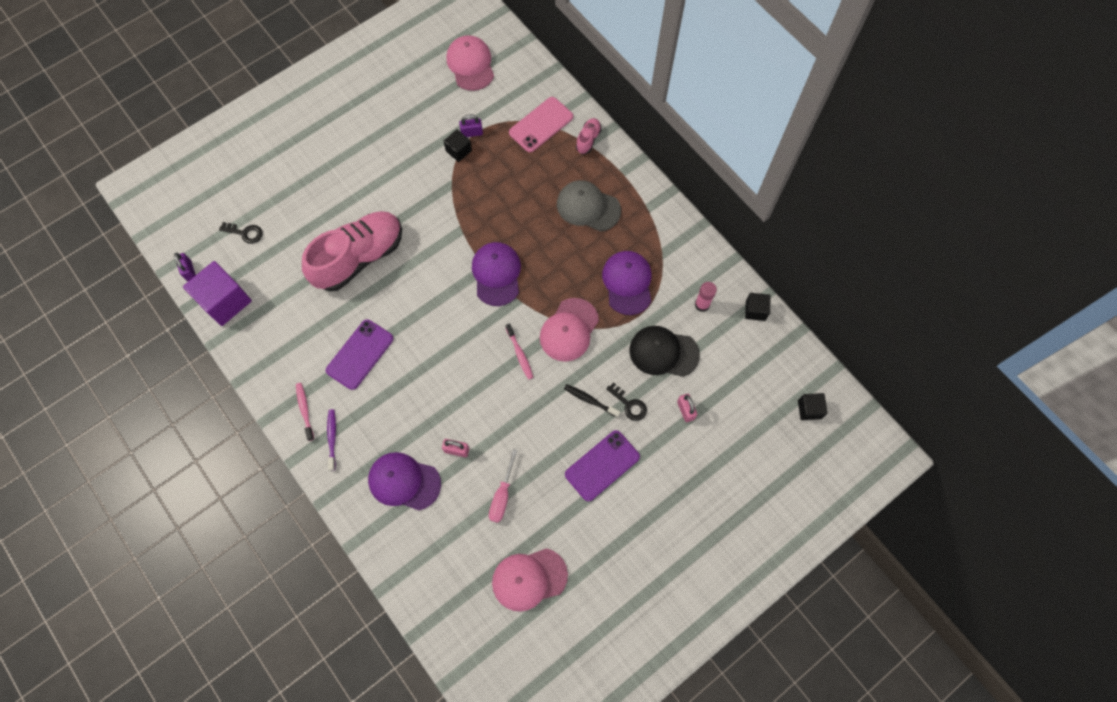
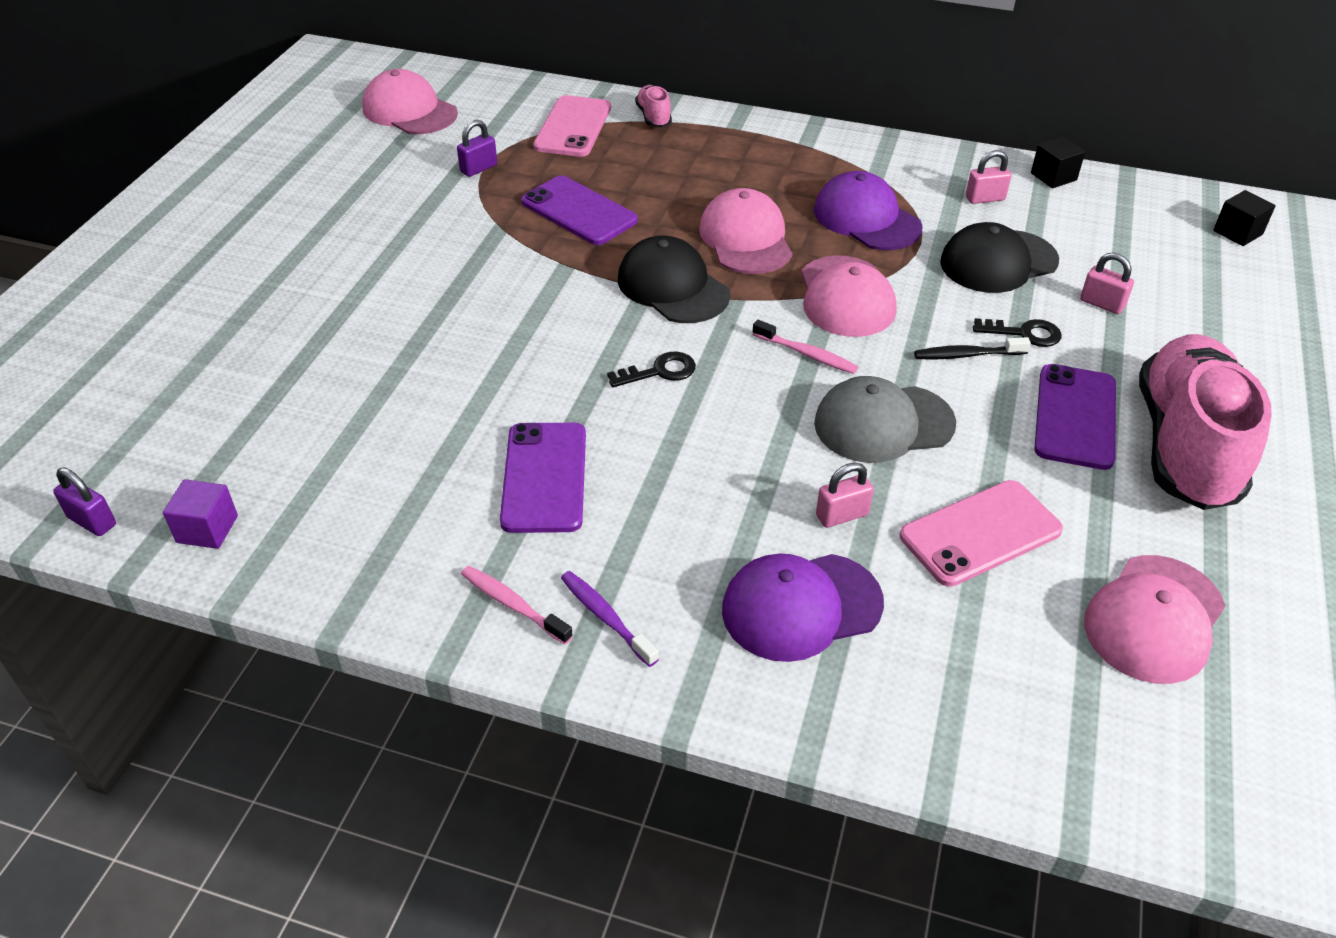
camera: 35 degrees left, 25 degrees down
(225, 301) = (207, 529): purple cube -> purple cube, size x0.52
(245, 233) = (175, 421): black key -> black key (659, 371)
(359, 257) = (426, 362): pink shoe -> pink shoe (1185, 446)
(458, 151) = (477, 191): black cube -> none
(494, 194) = (578, 211): none -> purple phone
(496, 274) = (672, 287): purple cap -> black cap
(502, 496) = (980, 533): pink screwdriver -> pink phone
(557, 261) = (746, 239): none -> pink cap
(588, 207) = (726, 173): grey cap -> grey cap (883, 424)
(702, 304) = (985, 198): pink glue stick -> pink padlock

